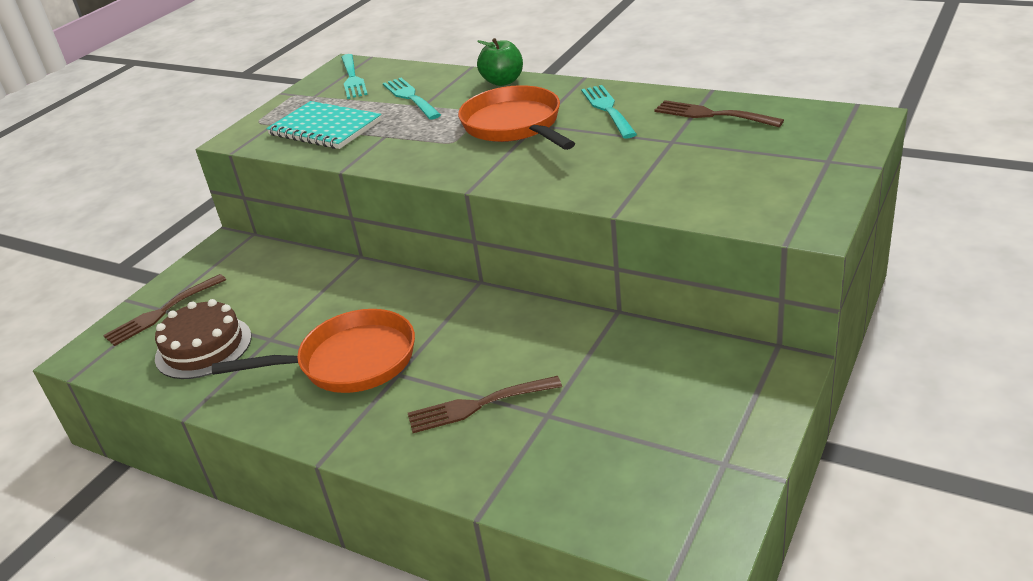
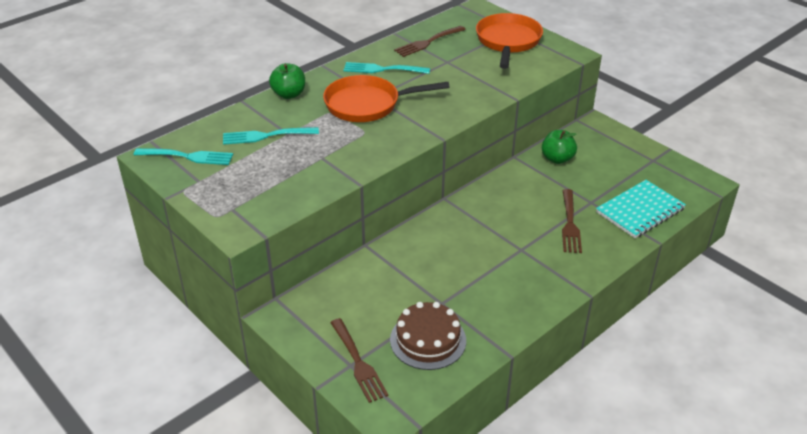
camera: 75 degrees left, 5 degrees up
(325, 128) = (274, 182): turquoise notebook -> turquoise notebook (640, 211)
(350, 361) = (495, 267): orange pan -> orange pan (508, 41)
(642, 353) = (557, 159): none -> green apple

